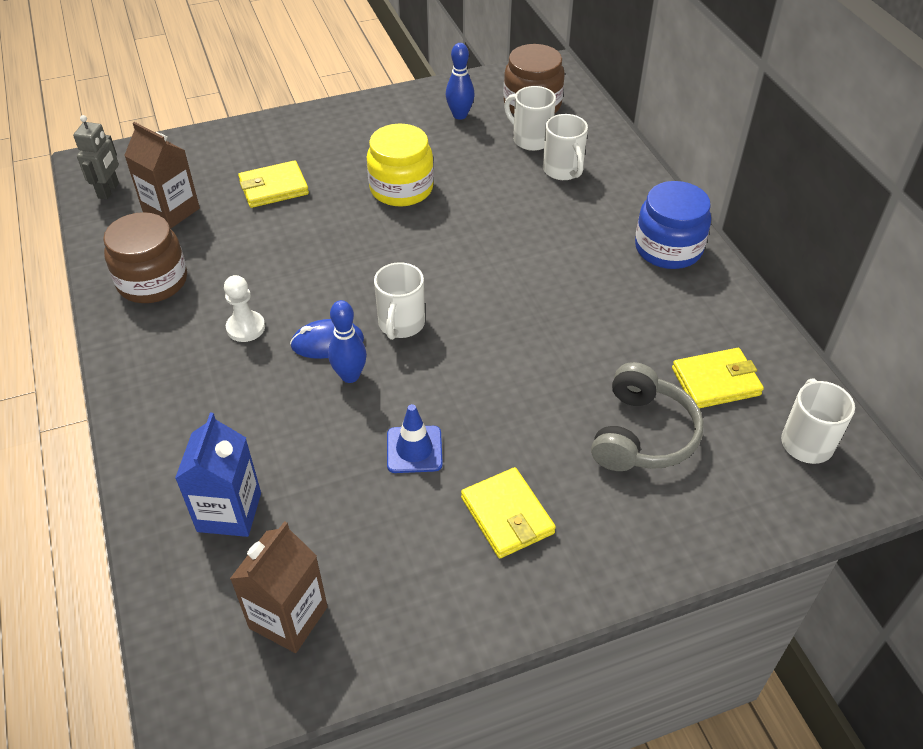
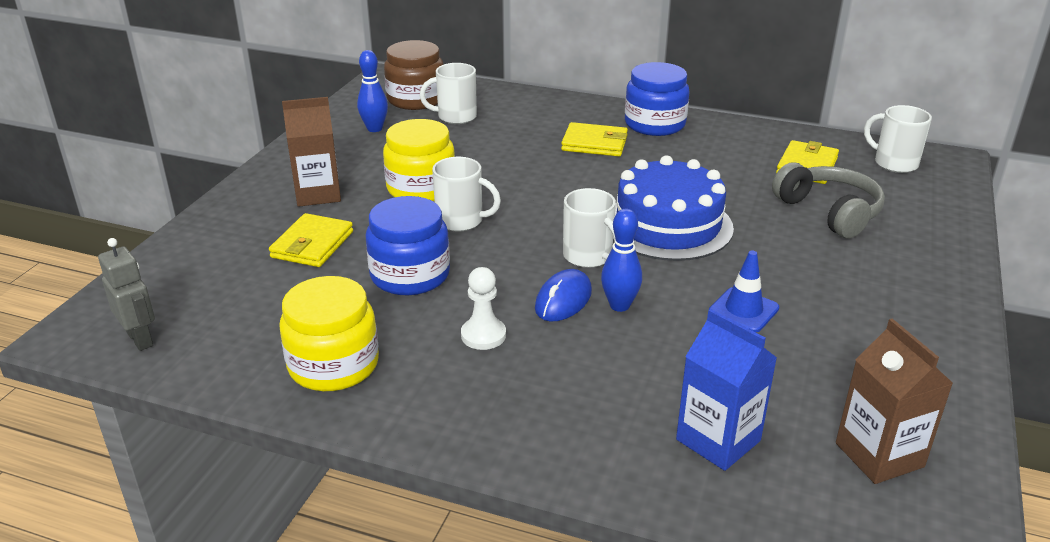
camera: 50 degrees left, 15 degrees down
(152, 281) = (333, 365): brown jar -> yellow jar
(171, 211) = (245, 313): brown carton -> brown carton (318, 194)
(283, 252) = (410, 275): none -> blue jar
(498, 344) = (668, 225): none -> blue cake
(507, 515) = (857, 298): yellow wallet -> yellow wallet (594, 143)
(563, 170) = (512, 121): white mug -> white mug (461, 221)

